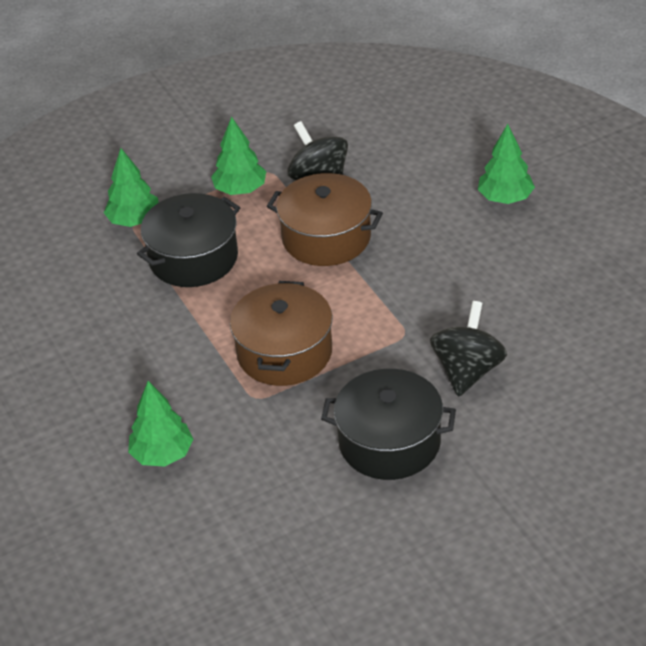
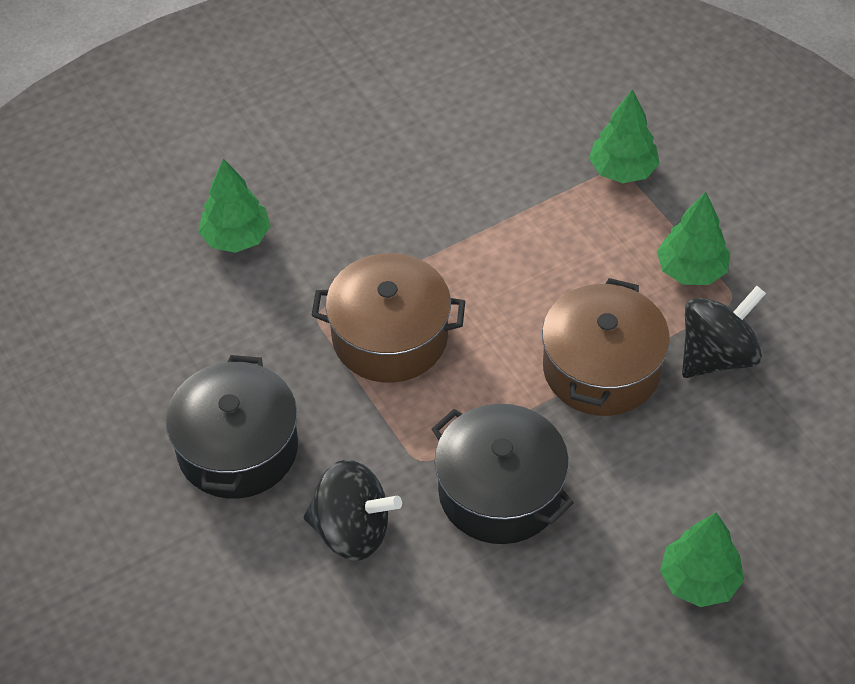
camera: 85 degrees right, 10 degrees up
(193, 258) = (556, 234): black pot -> black pot (500, 492)

